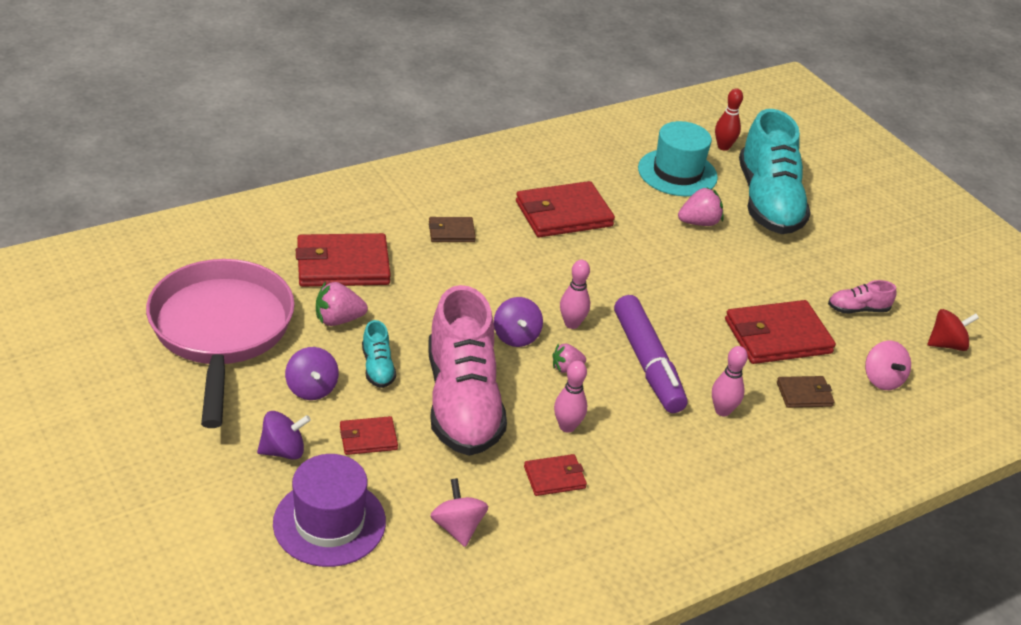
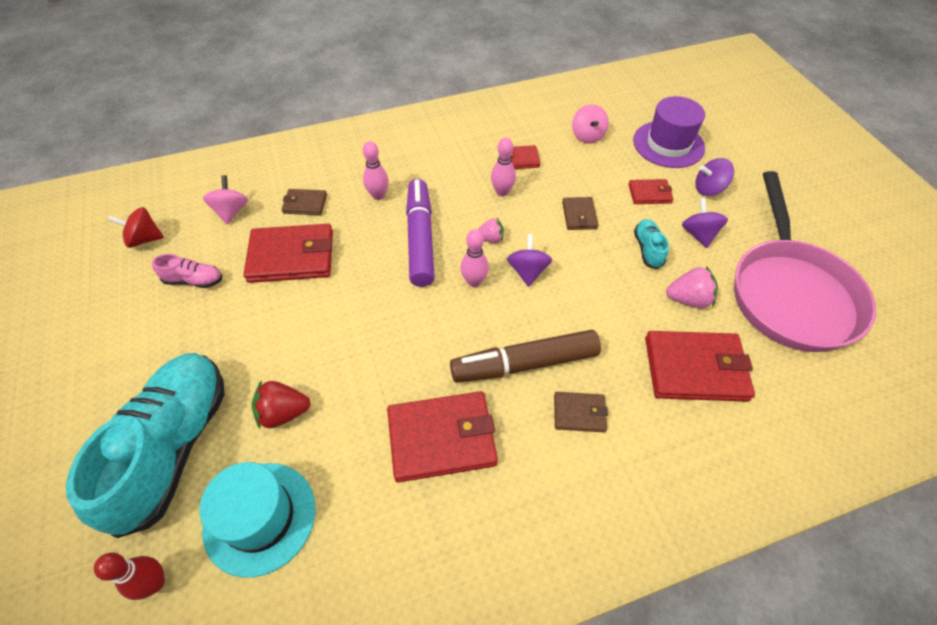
camera: 165 degrees left, 15 degrees up
(462, 402) = (579, 215): pink shoe -> brown wallet
(505, 261) = (524, 363): none -> brown marker
(699, 222) = (283, 413): pink strawberry -> red strawberry

